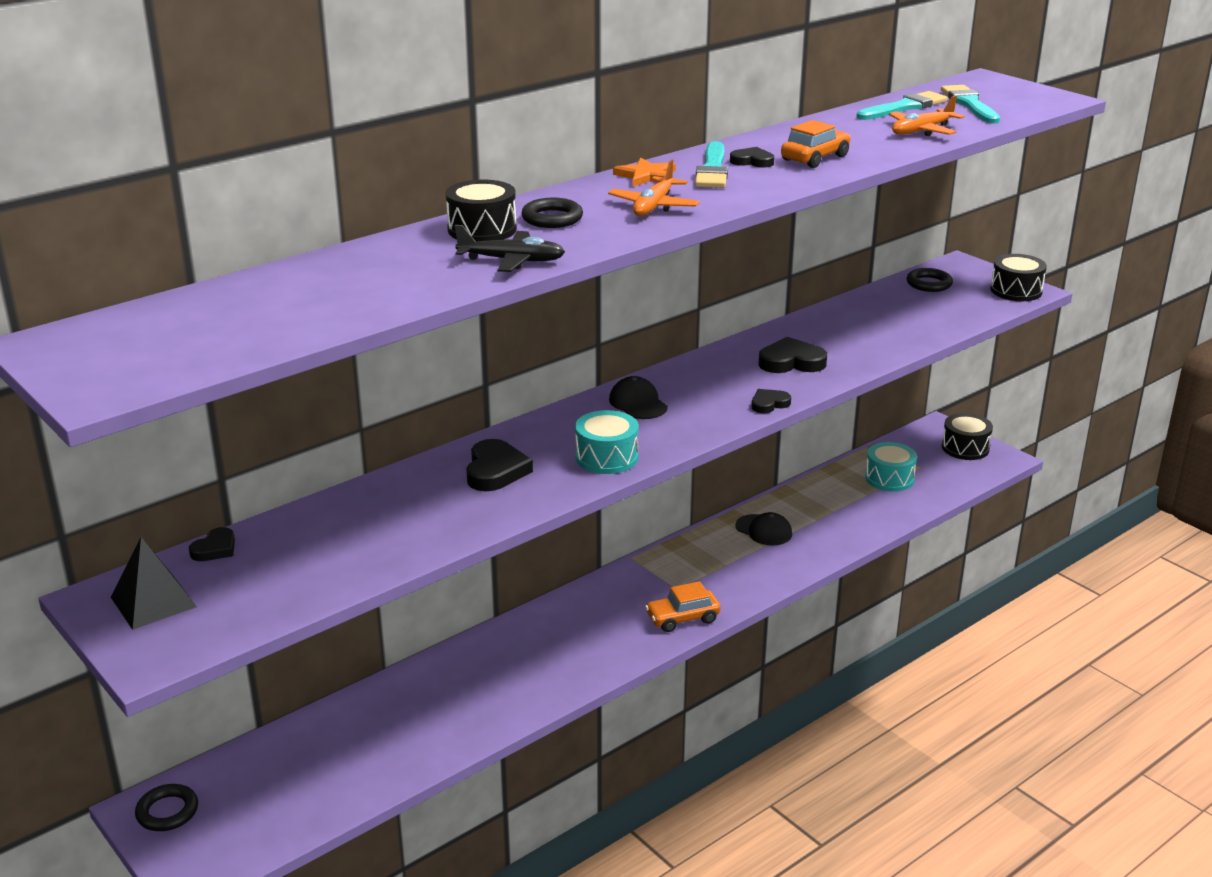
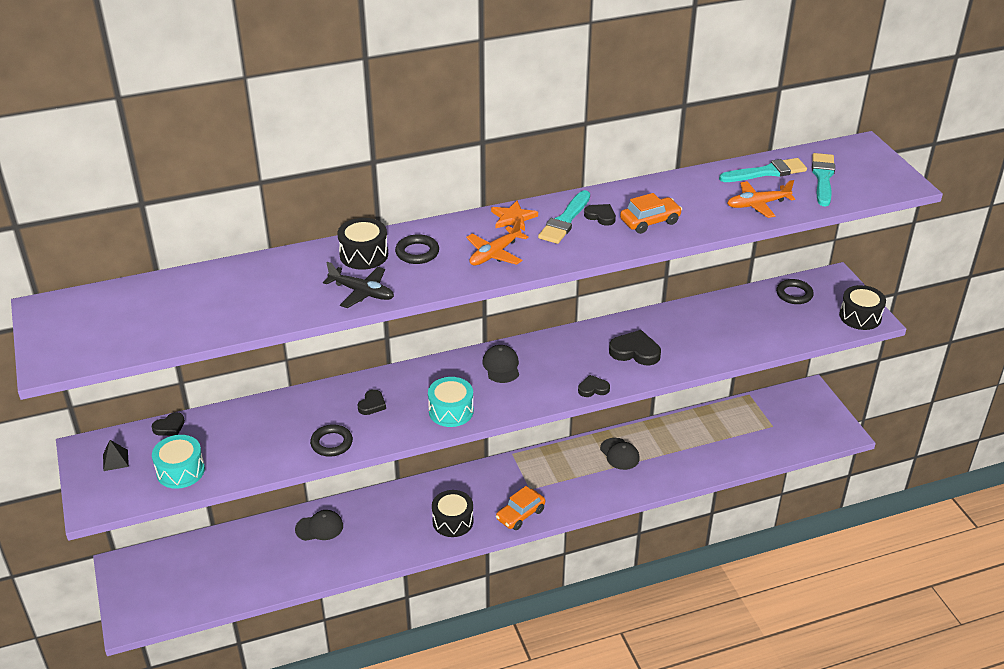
camera: 20 degrees right, 10 degrees up
(153, 602) = (115, 460): black pyramid -> black pyramid, size x0.59
(167, 812) = (134, 572): black ring -> black ring (331, 443)
(420, 693) = (319, 527): none -> black cap
(495, 471) = (372, 404): black heart -> black heart, size x0.60
(682, 618) = (520, 514): orange car -> orange car turned 45 degrees counterclockwise
(889, 478) = (741, 430): turquoise drum -> turquoise drum (180, 471)
(965, 448) = (819, 416): black drum -> black drum (453, 521)

